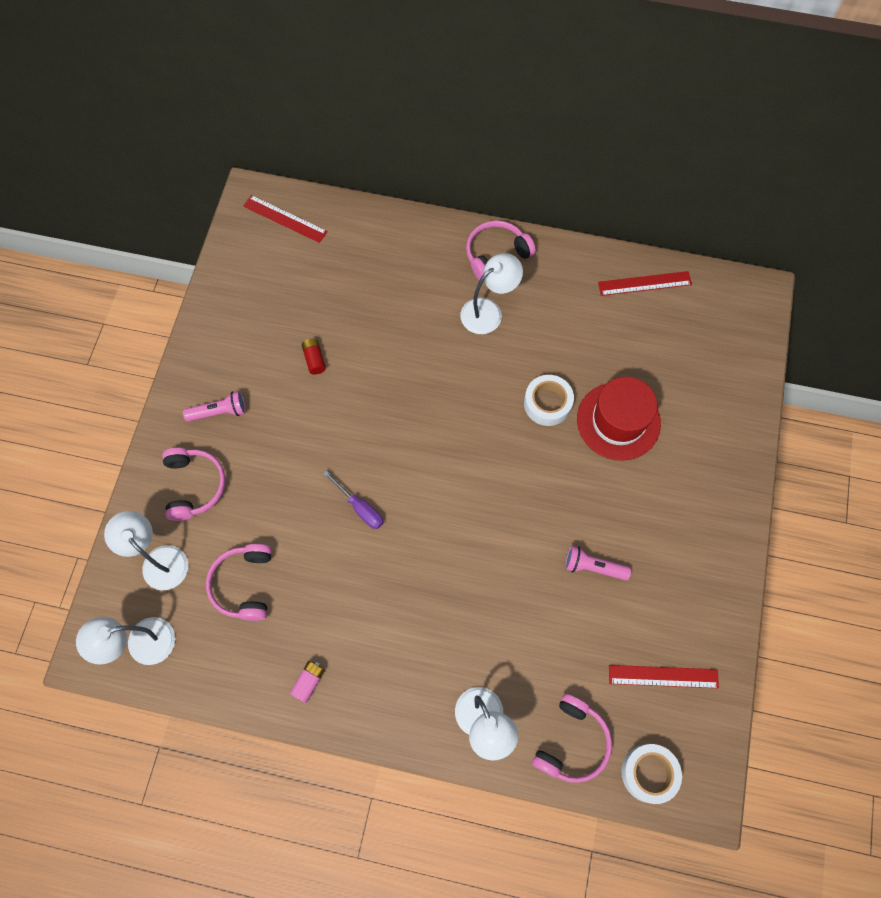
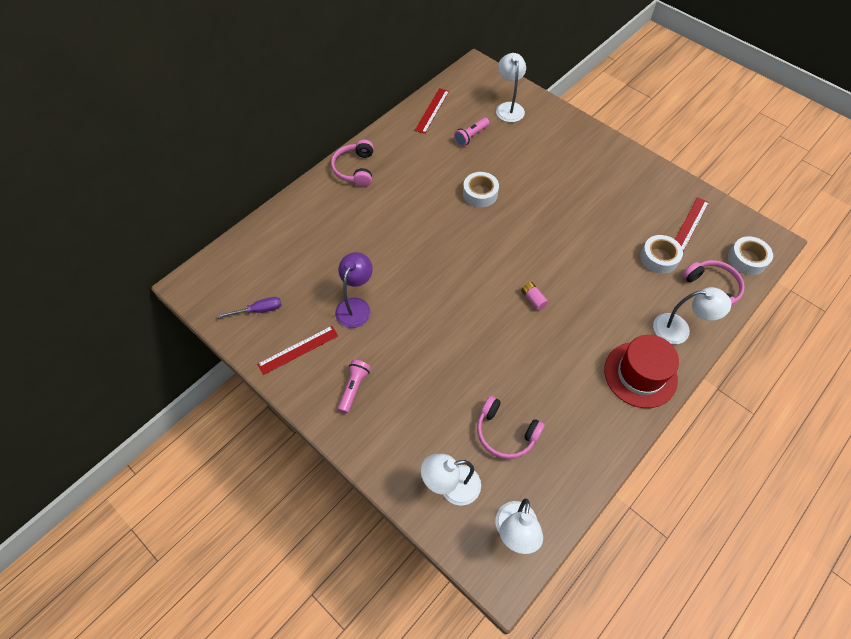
camera: 60 degrees left, 10 degrees down
(194, 486) = (404, 433): pink headphones -> none
(285, 219) = (226, 273): red ruler -> red ruler (298, 350)
(308, 682) = (603, 423): pink battery -> pink battery (533, 299)
(314, 359) = (356, 306): red battery -> purple lamp
(360, 507) = (489, 330): purple screwdriver -> purple screwdriver (258, 310)
(488, 311) = (393, 192): white lamp -> white lamp (509, 108)
(580, 657) = (659, 258): none -> white tape
(593, 567) = (603, 224): pink flashlight -> pink flashlight (471, 136)
(618, 421) = (515, 166): red hat -> red hat (640, 374)

